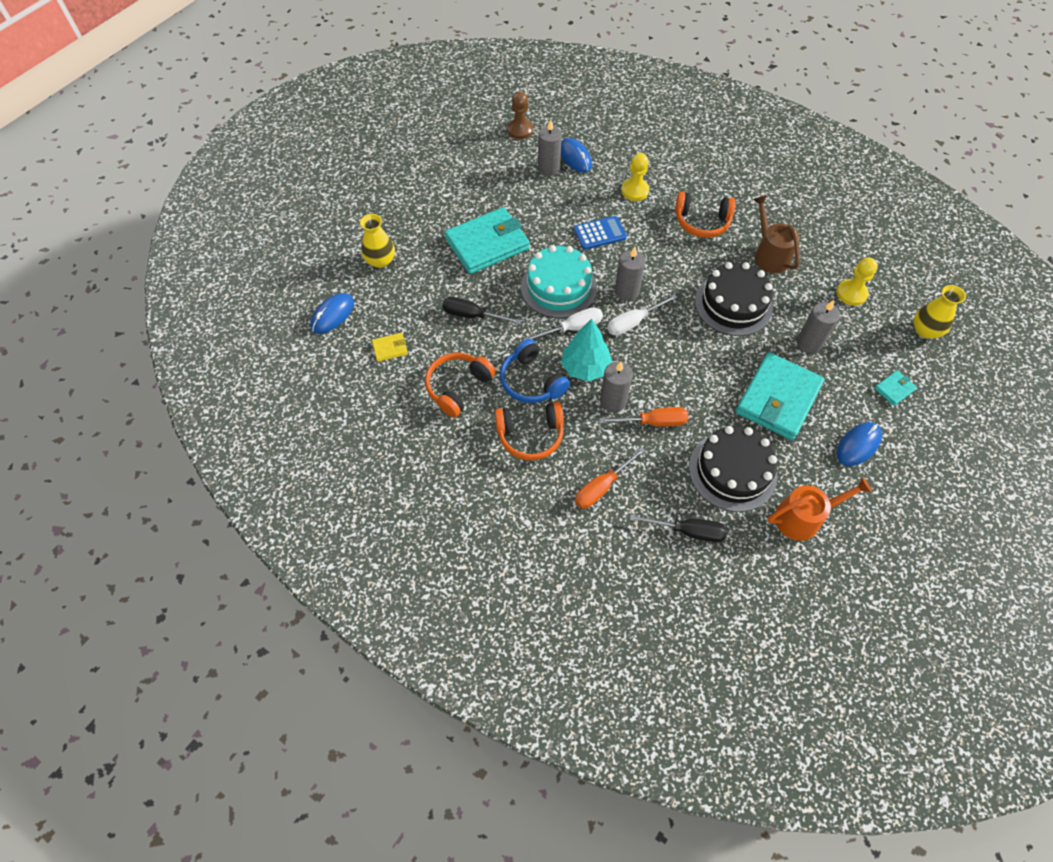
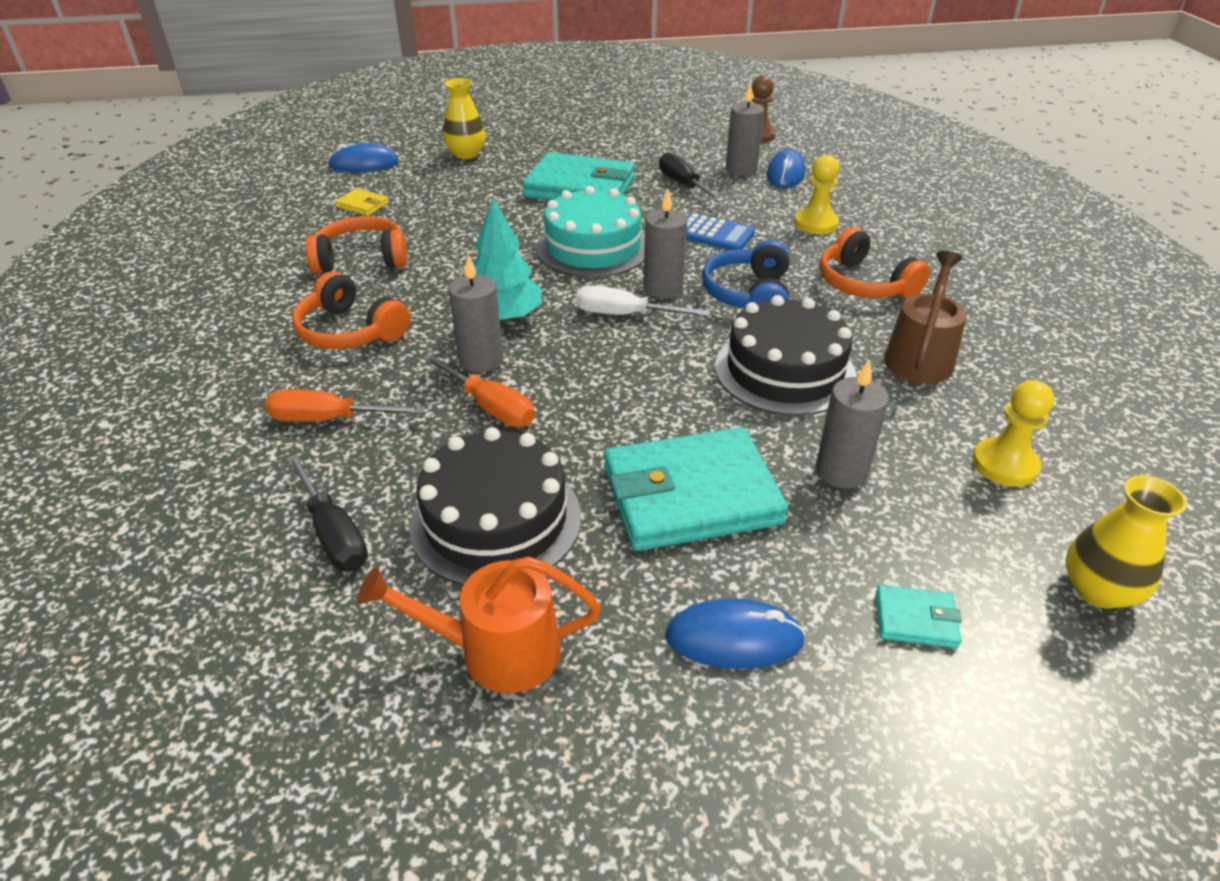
camera: 45 degrees right, 20 degrees down
(472, 315) = (472, 222): black screwdriver -> black screwdriver (683, 185)
(532, 381) = (432, 295): blue headphones -> blue headphones (749, 294)
(573, 328) = (550, 282): white screwdriver -> none
(803, 517) = (497, 651): orange watering can -> orange watering can turned 150 degrees clockwise

